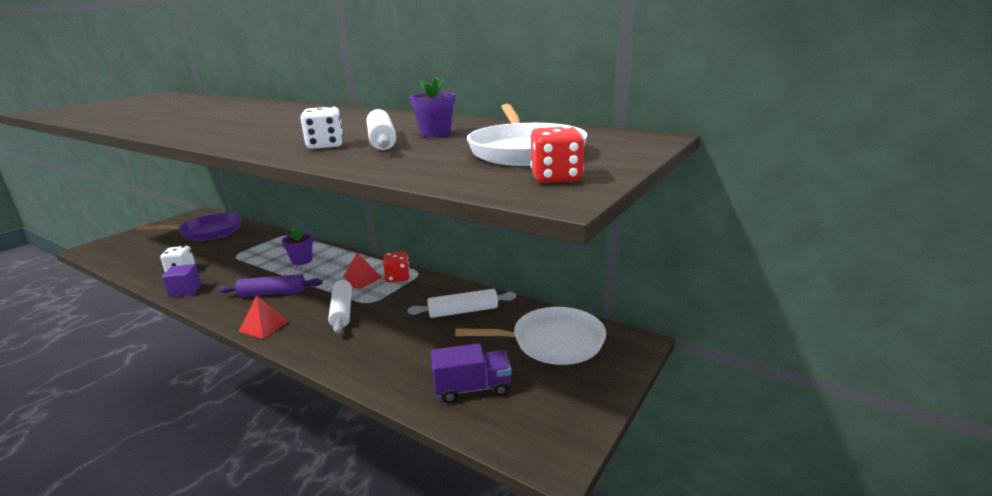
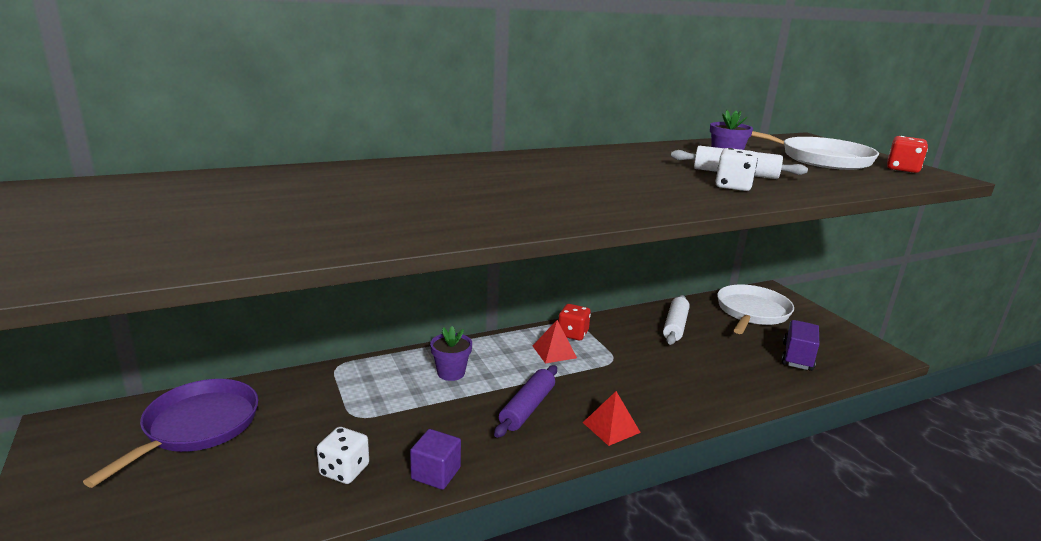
camera: 60 degrees left, 0 degrees up
(342, 311) = (619, 377): white rolling pin -> none

